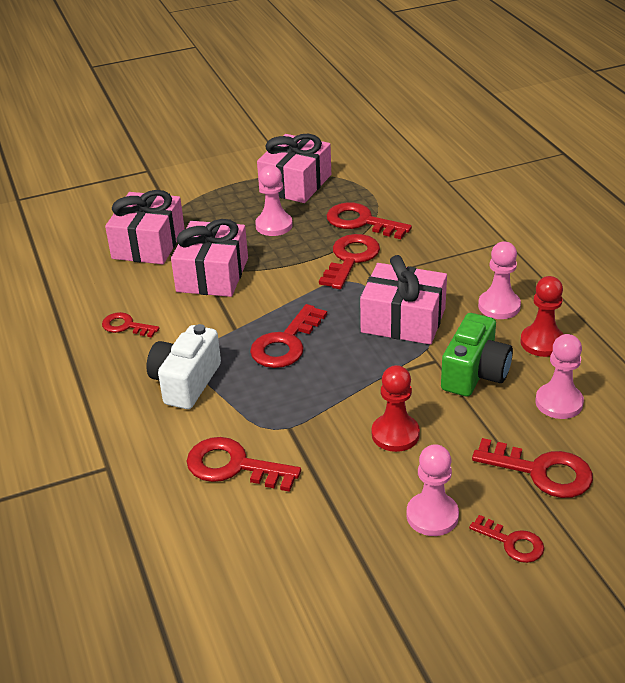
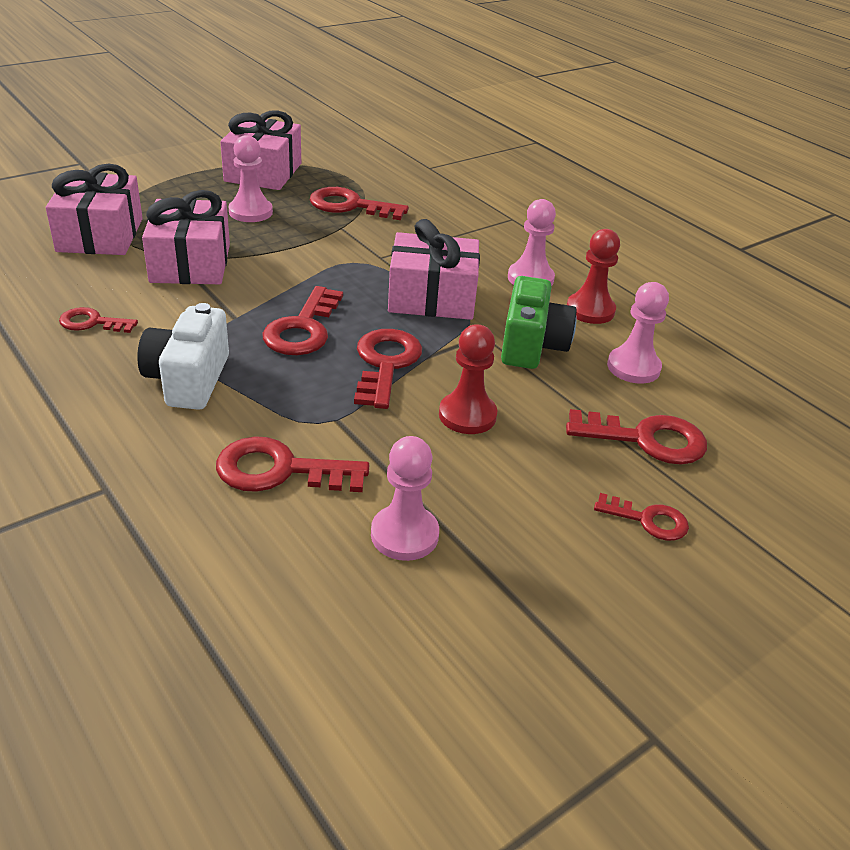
camera: 20 degrees left, 0 degrees up
(350, 259) = (350, 241): red key -> red key (385, 364)
(432, 516) = (545, 501): pink pawn -> pink pawn (404, 535)

